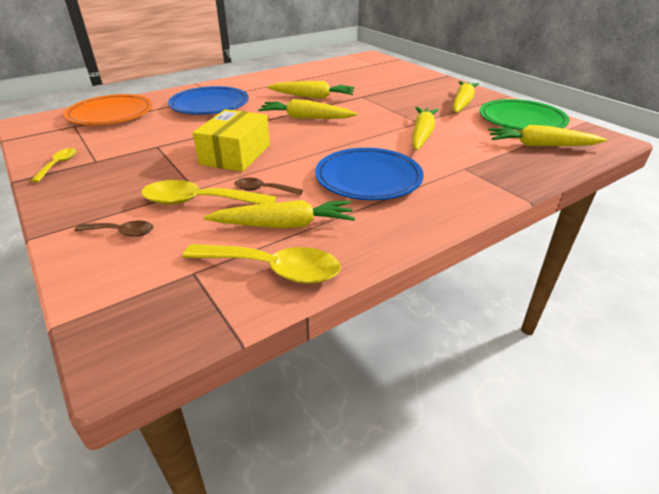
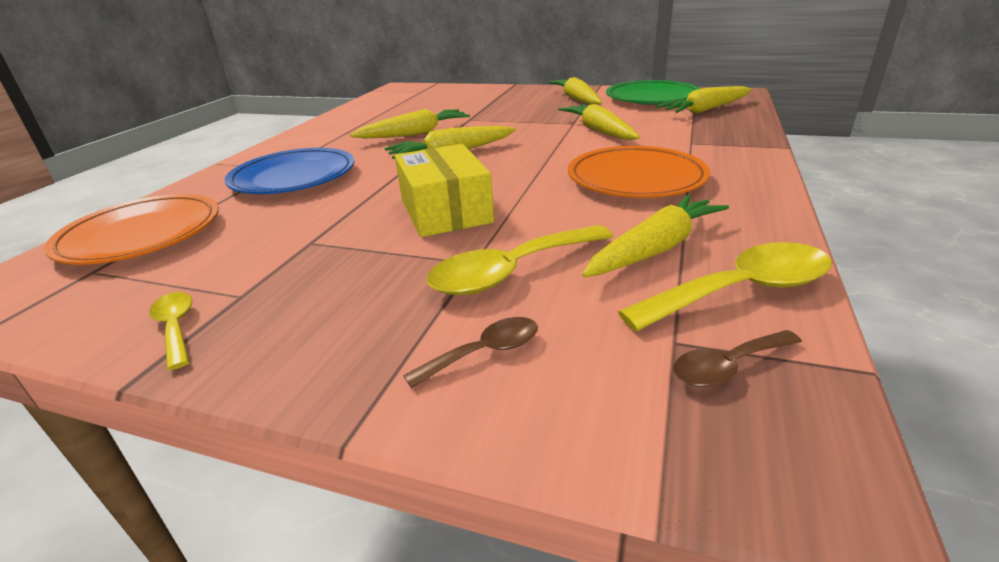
camera: 35 degrees left, 5 degrees down
(263, 190) = (557, 229): brown spoon -> brown spoon (728, 366)
(368, 179) = (636, 179): blue plate -> orange plate

